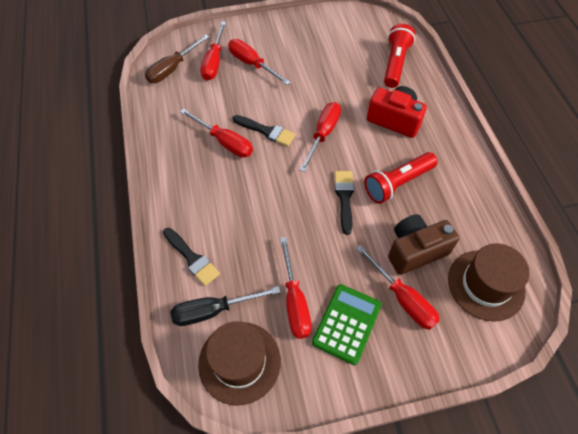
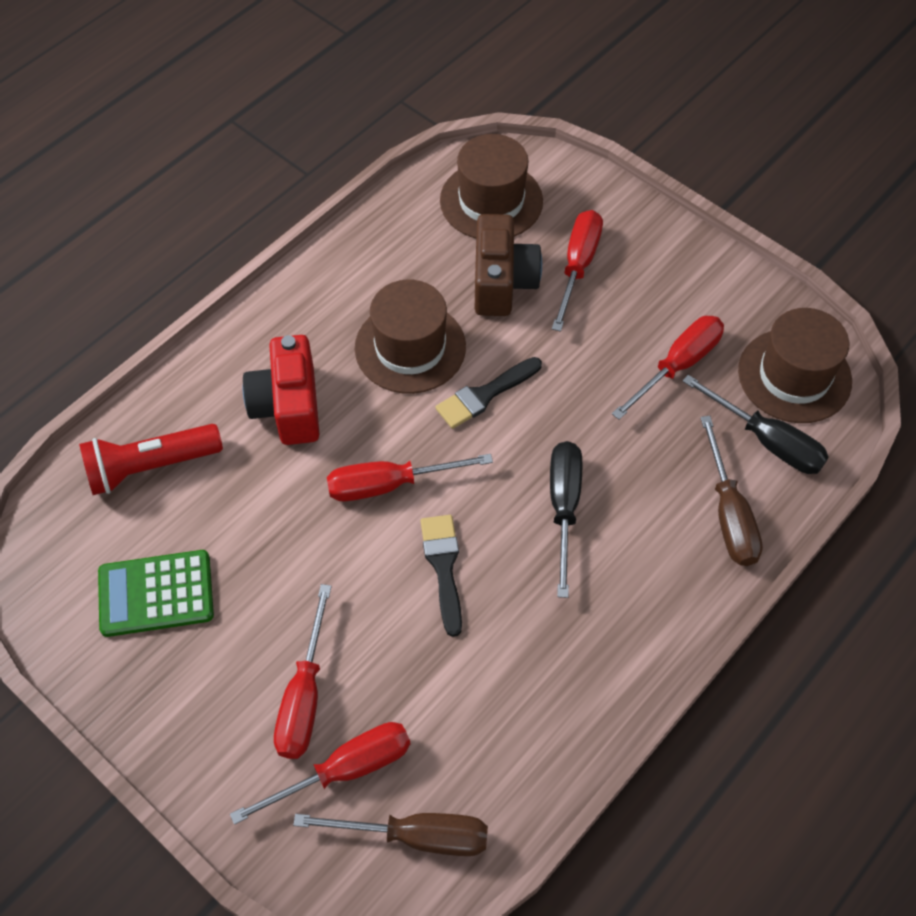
camera: 125 degrees left, 0 degrees up
(192, 258) = (729, 514): black brush -> brown screwdriver
(224, 142) = (512, 614): red screwdriver -> none
(256, 191) = (564, 507): none -> black screwdriver
(347, 324) = (656, 302): green calculator -> green calculator (156, 594)
(397, 183) = (410, 347): red flashlight -> brown hat
(415, 251) = (502, 282): brown camera -> brown camera turned 120 degrees counterclockwise

